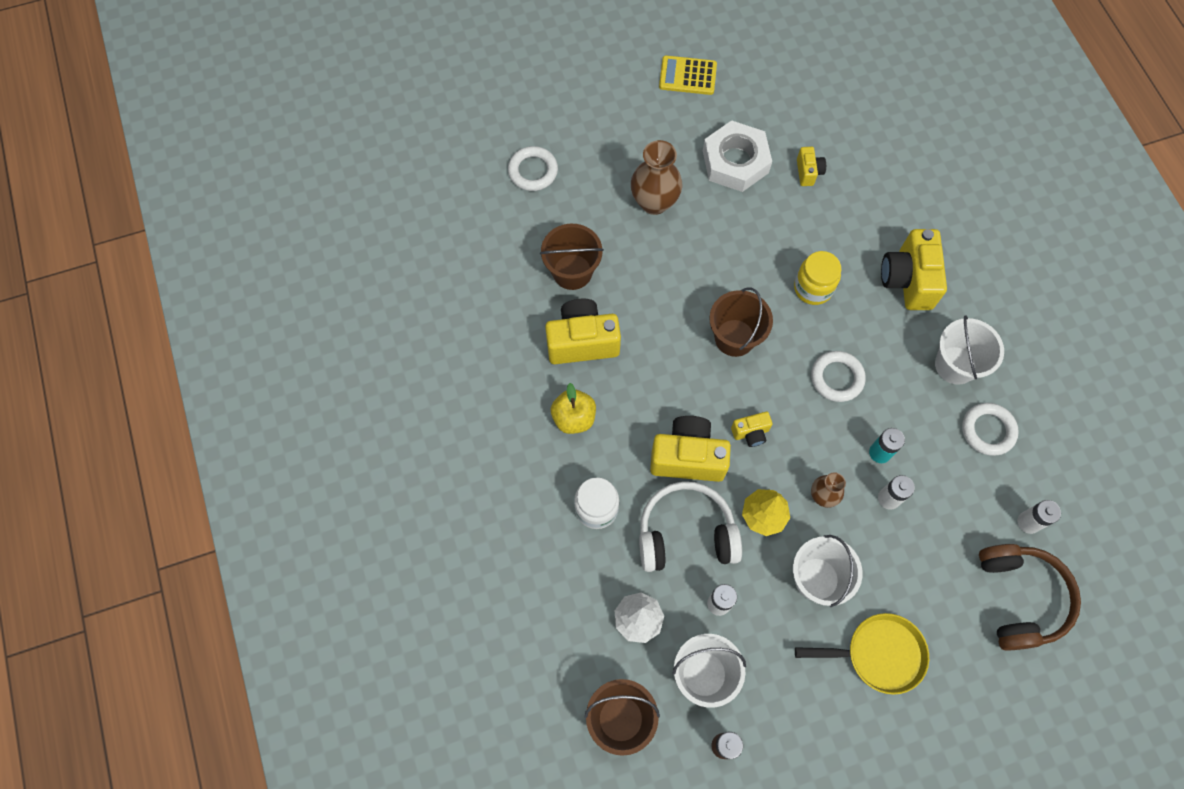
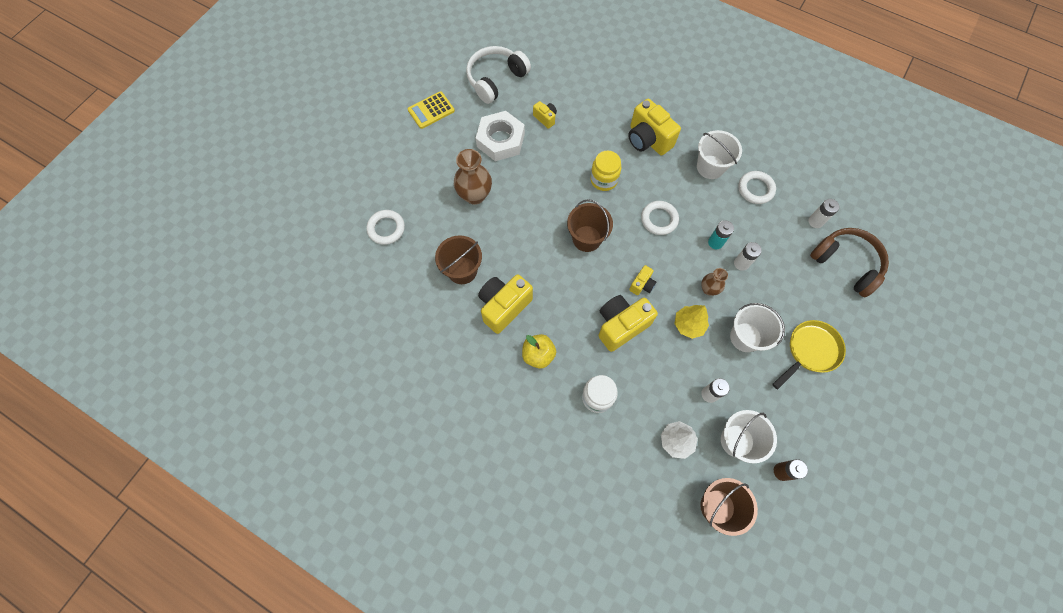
camera: 40 degrees left, 0 degrees up
(686, 534) = (658, 370): white headphones -> white headphones (496, 79)

